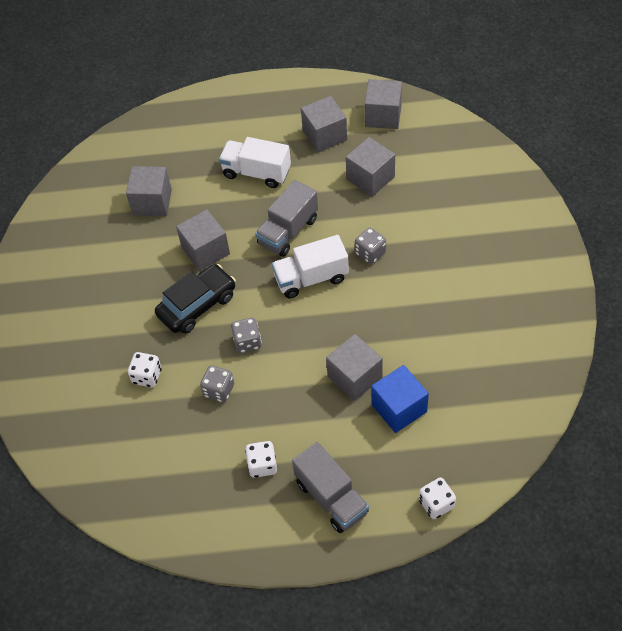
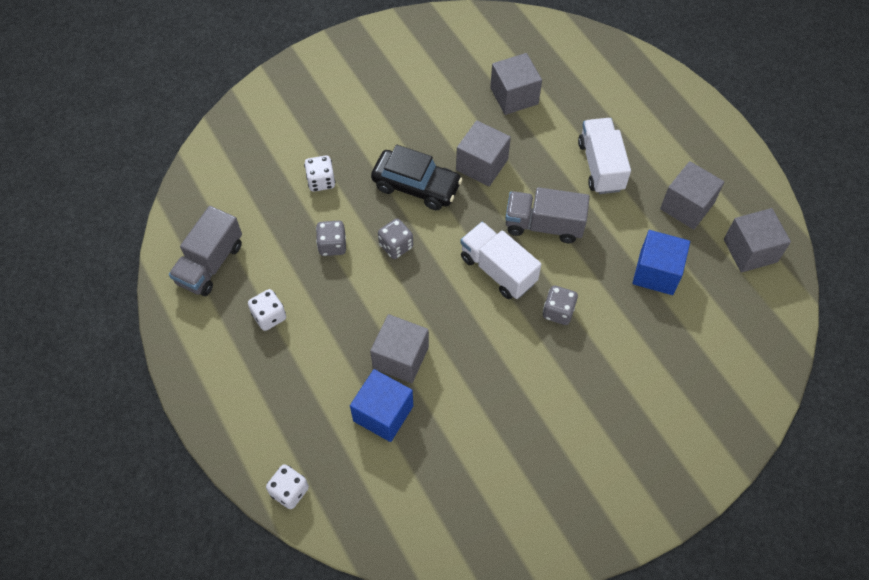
camera: 60 degrees right, 5 degrees up
(331, 497) = (259, 390): grey truck -> grey truck (210, 264)
(370, 178) = (656, 272): grey cube -> blue cube

